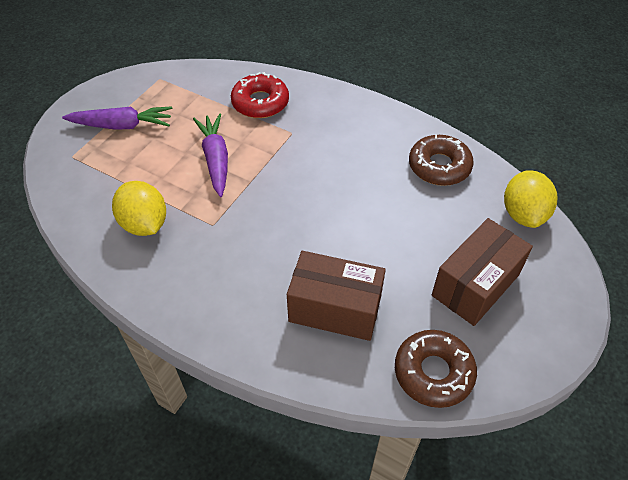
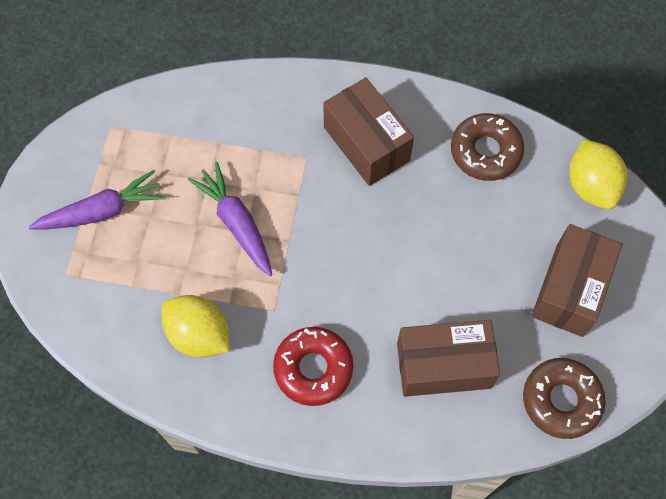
camera: 20 degrees left, 15 degrees up
(260, 103) = (250, 125): red donut -> red donut (313, 368)
(343, 136) = (366, 144): none -> brown box

